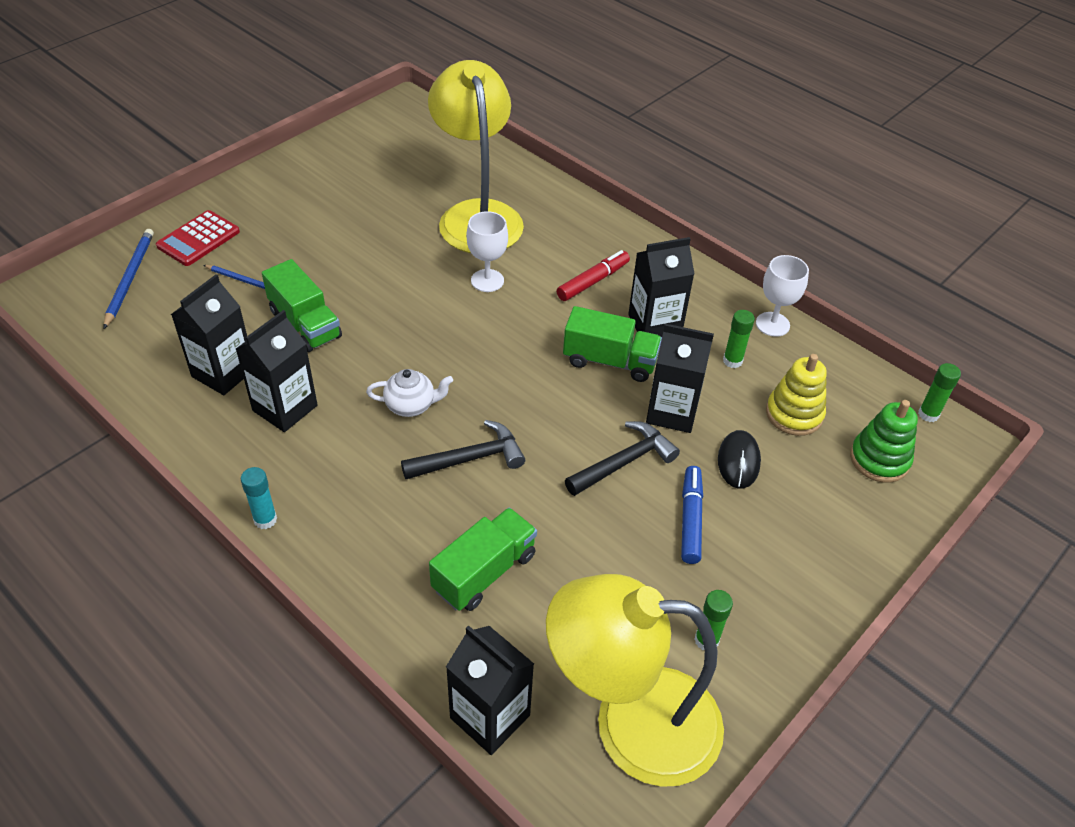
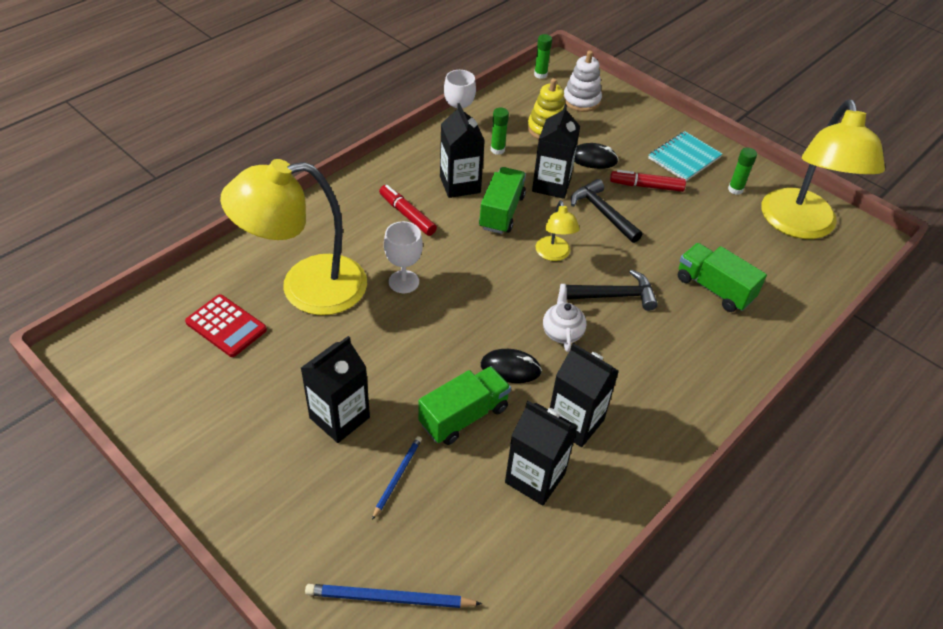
camera: 90 degrees left, 0 degrees up
(198, 239) = (320, 535): red calculator -> red calculator (226, 326)
(265, 519) = (699, 424): turquoise glue stick -> none
(362, 360) = (510, 368): none -> black mouse
(469, 458) = (613, 296): black hammer -> black hammer turned 105 degrees clockwise
(490, 716) = (819, 288): black carton -> black carton (339, 417)
(538, 406) = (554, 254): none -> yellow lamp
(690, 519) = (646, 186): blue marker -> red marker
(771, 578) = (684, 158): none -> turquoise notebook
(879, 459) = (581, 100): green stacking toy -> white stacking toy

